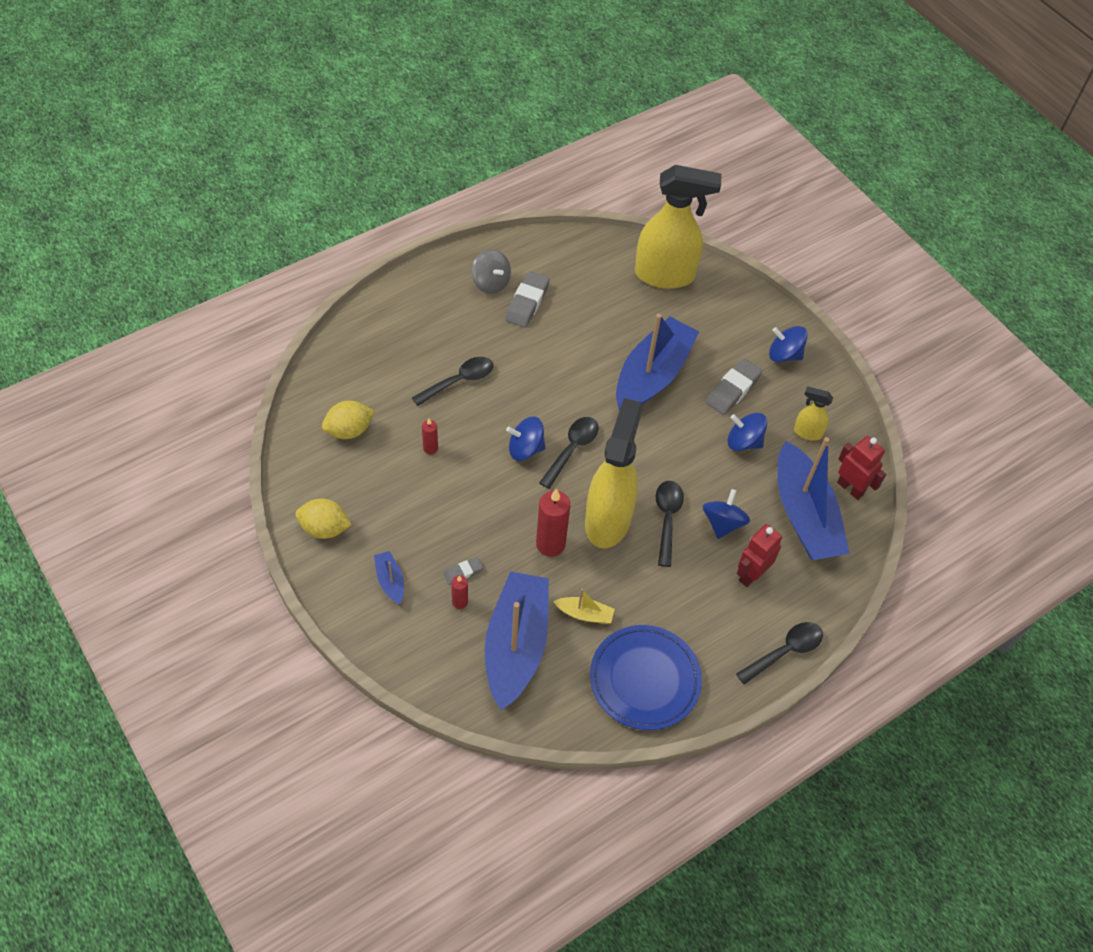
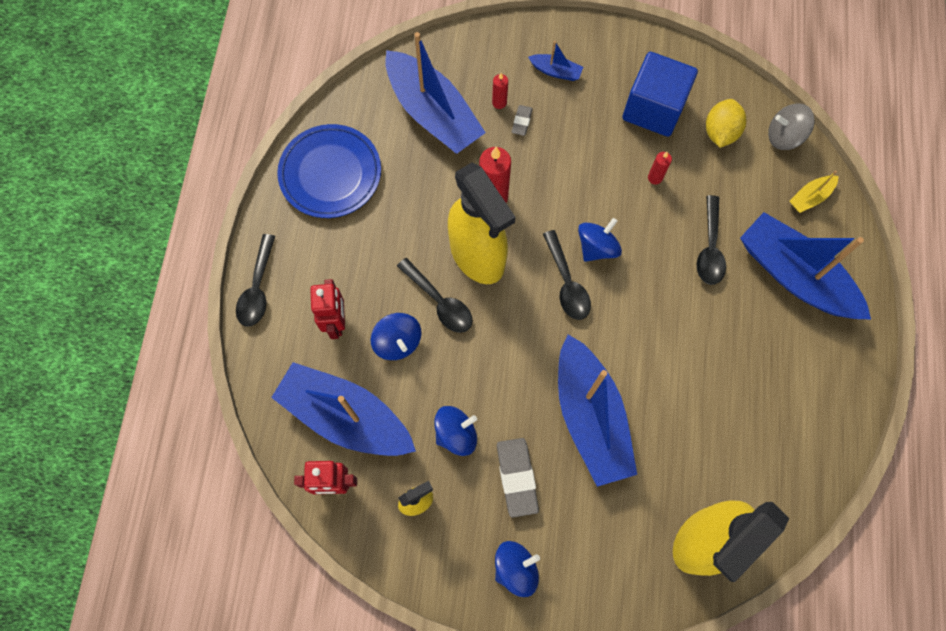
camera: 135 degrees right, 15 degrees up
(325, 528) = (637, 59): yellow lemon -> none
(366, 487) = (653, 109): none -> blue cube
(434, 322) = (794, 276): none -> blue boat
(491, 283) = (810, 361): grey spinning top -> grey spinning top (784, 136)
(527, 303) = (761, 374): grey eraser -> none
(584, 614) = (415, 175): yellow boat -> yellow boat (810, 197)

